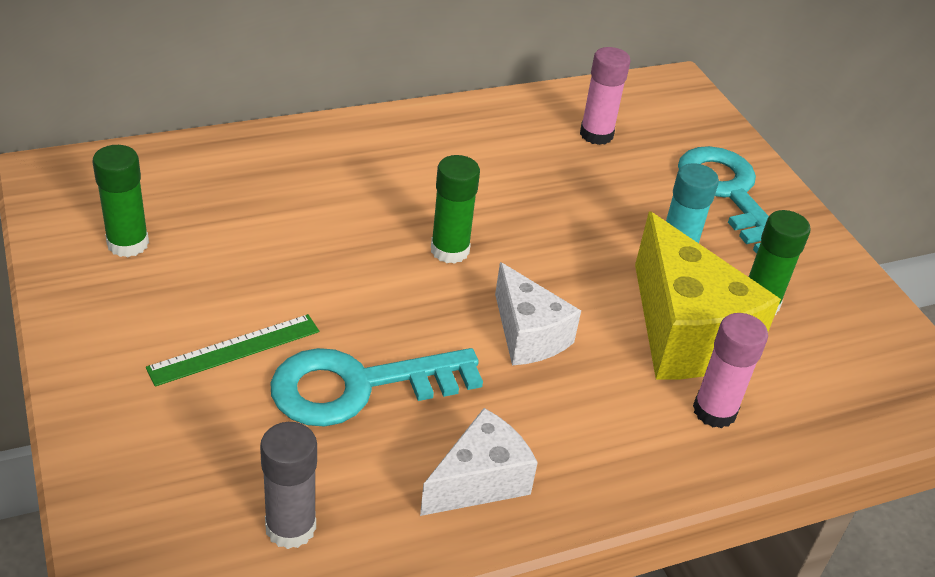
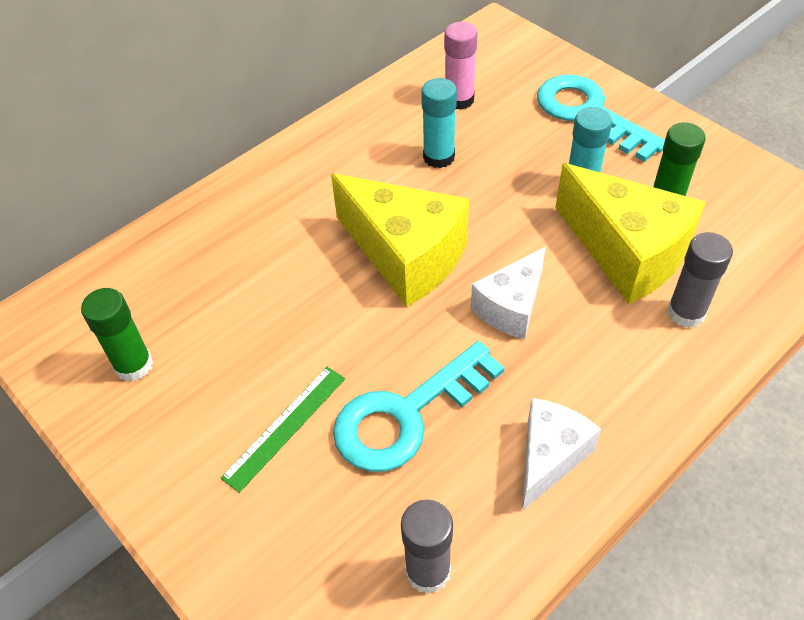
camera: 15 degrees left, 10 degrees up
(450, 250) = (405, 256): green glue stick -> yellow cheese
(528, 335) = (511, 307): white cheese -> white cheese turned 90 degrees clockwise
(541, 177) = (439, 157): none -> turquoise glue stick
(714, 411) = (686, 313): pink glue stick -> grey glue stick

